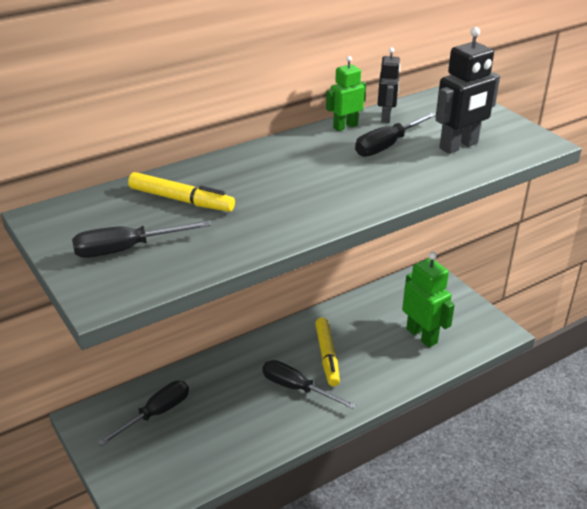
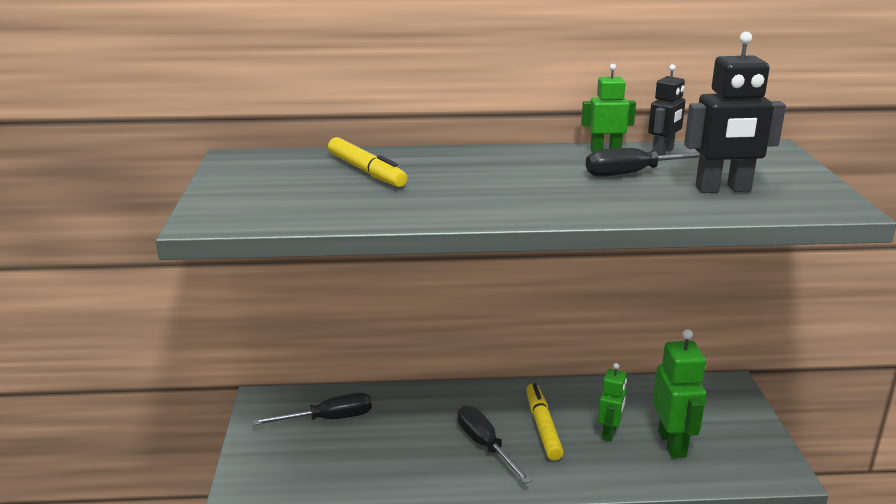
camera: 30 degrees right, 10 degrees down
(126, 249) = (272, 193): black screwdriver -> none
(327, 356) = (543, 427): yellow marker -> yellow marker turned 150 degrees clockwise
(375, 343) = (609, 433): none -> green robot

